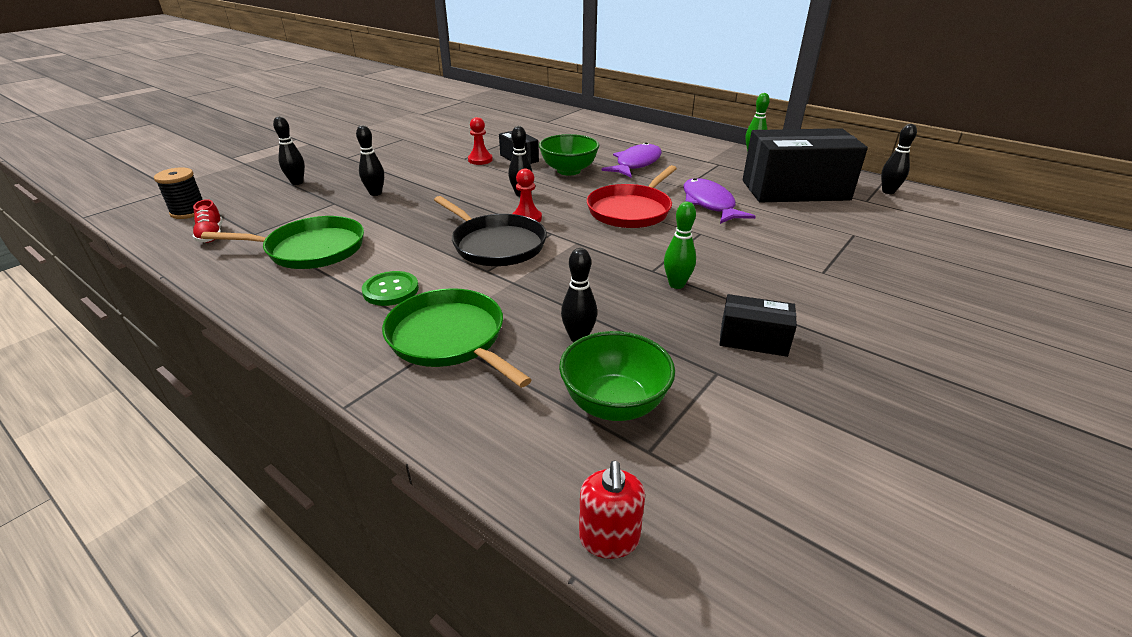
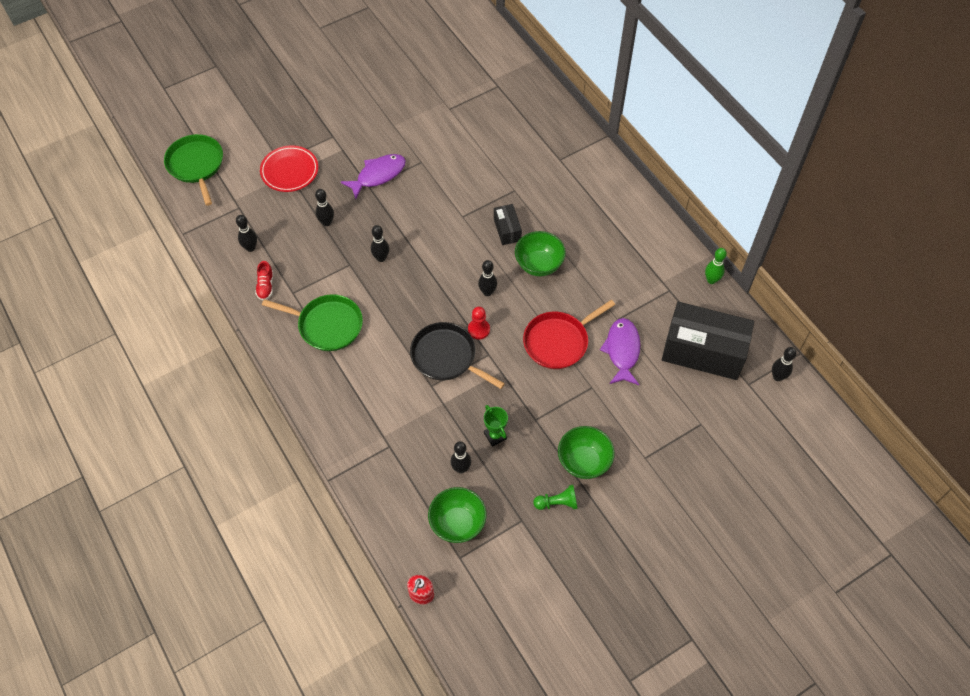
camera: 20 degrees right, 25 degrees up
(188, 212) = (250, 248): black spool -> black bowling pin
(244, 161) = (289, 171): none -> red plate
(391, 290) = (368, 388): green button -> none
(449, 338) = (391, 445): green pan -> green pan (196, 165)
(480, 160) = (474, 224): red pawn -> none
(496, 244) = (446, 357): black pan -> black pan turned 150 degrees clockwise
(608, 295) = (495, 436): none -> green trophy
(636, 164) = (600, 269): purple fish -> purple fish (378, 175)
(676, 284) = (542, 439): green bowling pin -> none
(750, 292) = (584, 461): none -> green bowl
(753, 339) = (557, 503): black box -> green pawn

